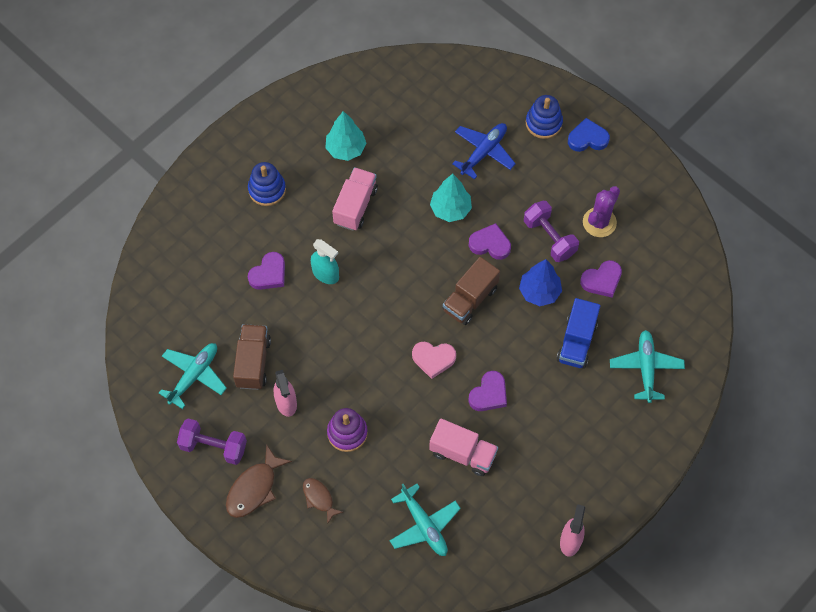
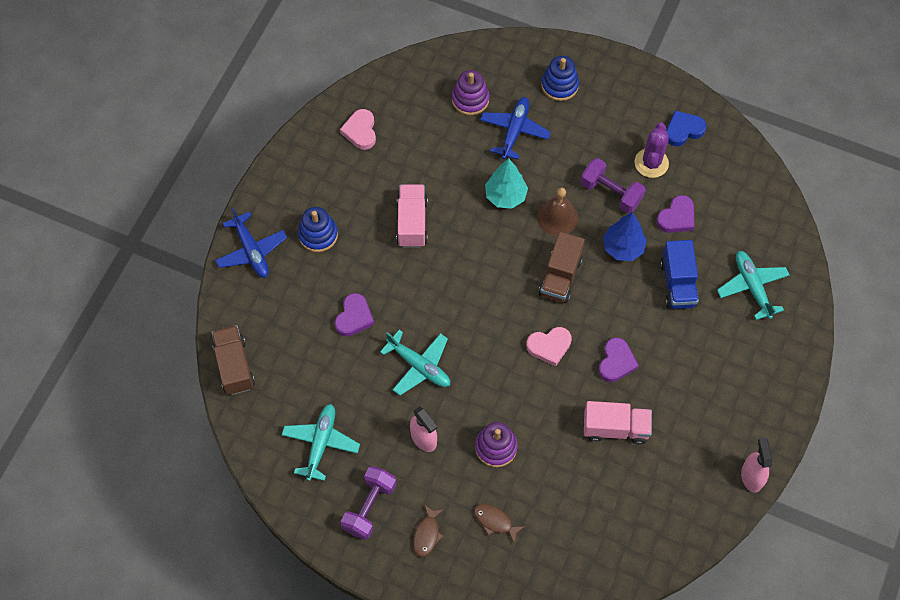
camera: 20 degrees left, 0 degrees up
(202, 185) = (251, 251): none -> blue plane
(213, 446) = (369, 507): purple dumbbell -> purple dumbbell turned 60 degrees counterclockwise
(253, 362) = (374, 410): brown truck -> brown truck (234, 366)
(254, 488) = (427, 534): brown fish -> brown fish, size x0.63
(325, 274) = (410, 299): turquoise spray bottle -> none
(343, 108) = (360, 131): none -> pink heart
(346, 149) = (379, 170): turquoise tree -> none
(424, 525) = (607, 511): turquoise plane -> turquoise plane (419, 366)
(455, 110) = (470, 99): none -> purple stacking toy
(490, 244) = (557, 217): purple heart -> brown bell
(587, 138) = (607, 87): blue heart -> blue heart (683, 130)

